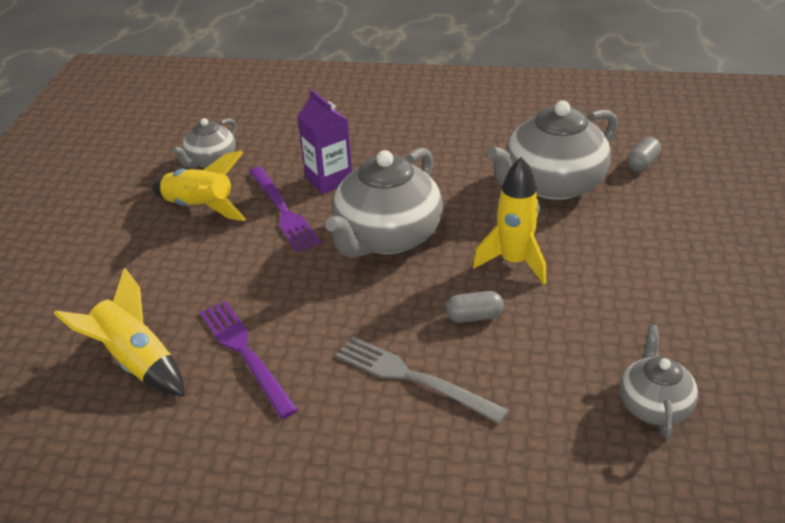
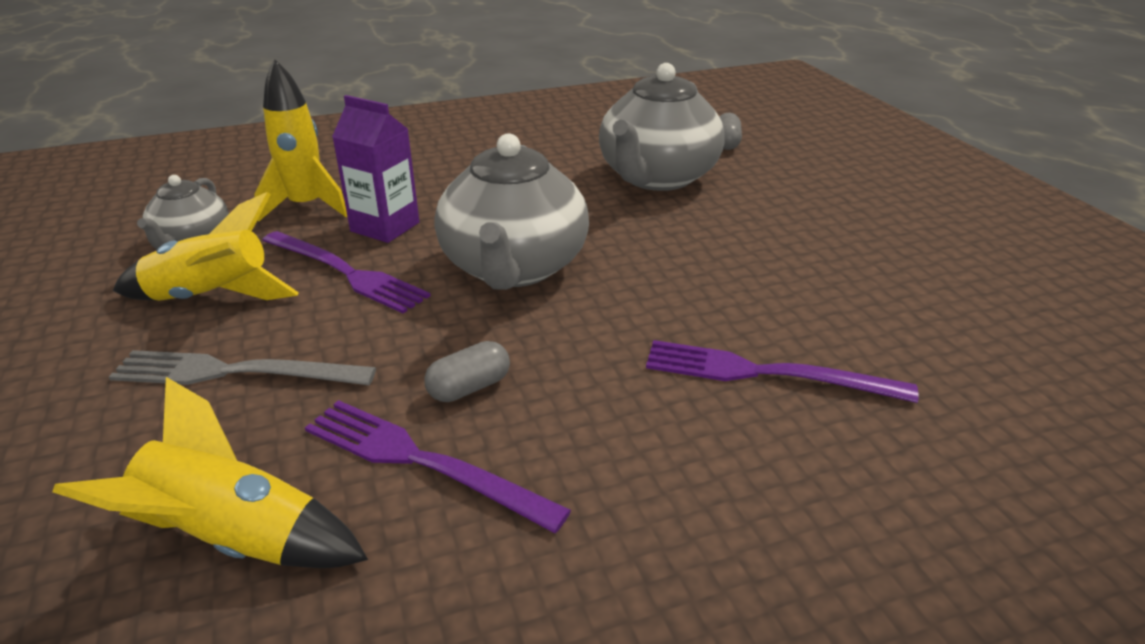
camera: 30 degrees left, 5 degrees down
(413, 378) = (690, 412): grey fork -> grey fork (235, 372)
(474, 317) = (698, 321): grey capsule -> grey capsule (469, 387)
(484, 369) = (766, 373): none -> purple fork
(514, 262) = (688, 255): yellow rocket -> yellow rocket (306, 207)
(654, 405) = (977, 349): grey teapot -> none

